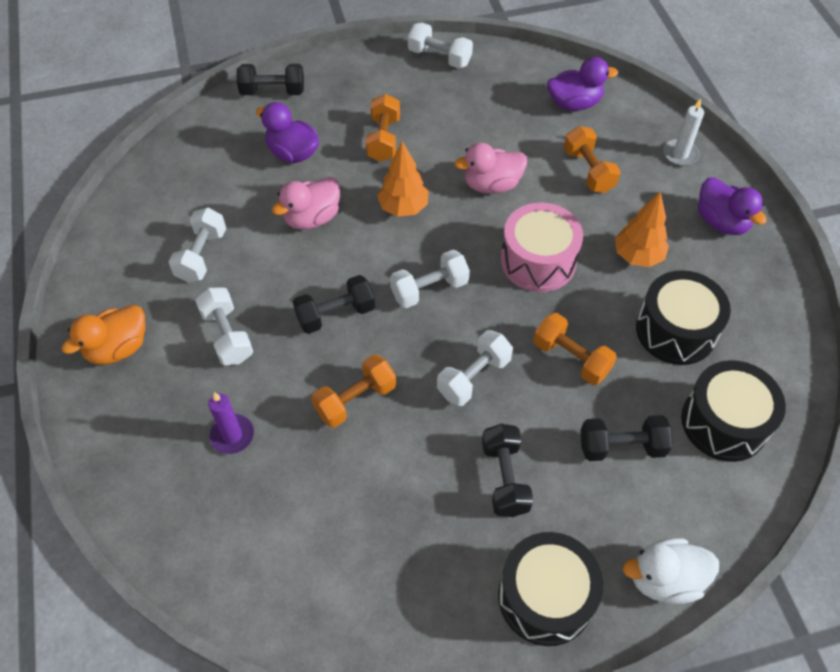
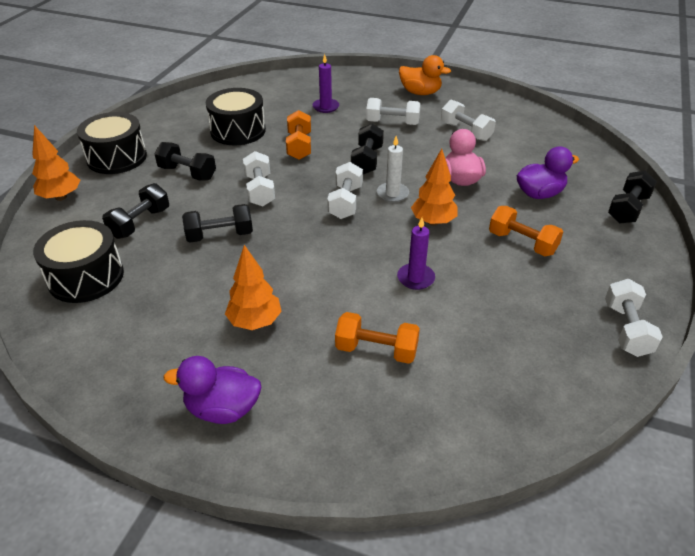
camera: 125 degrees right, 15 degrees down
(118, 348) = (420, 93): orange duck -> orange duck turned 120 degrees clockwise
(439, 57) = (626, 329): white dumbbell -> white dumbbell turned 60 degrees counterclockwise
(491, 185) = (415, 278): pink duck -> purple candle
(538, 261) = (313, 263): pink drum -> none
(571, 358) = (220, 235): orange dumbbell -> black dumbbell
(574, 103) = (480, 398): purple duck -> none
(664, 579) = (61, 197): white duck -> orange tree
(675, 330) = (171, 299): black drum -> black drum (238, 131)
(680, 154) = (332, 442): white candle -> white candle (392, 194)

